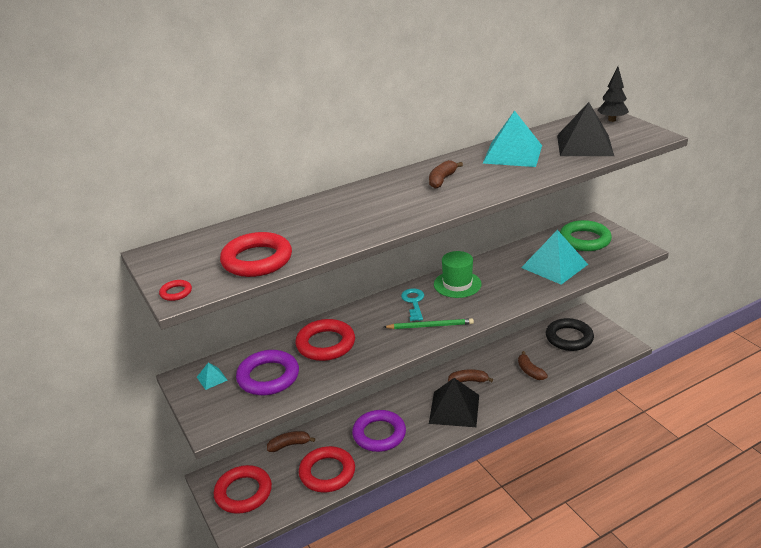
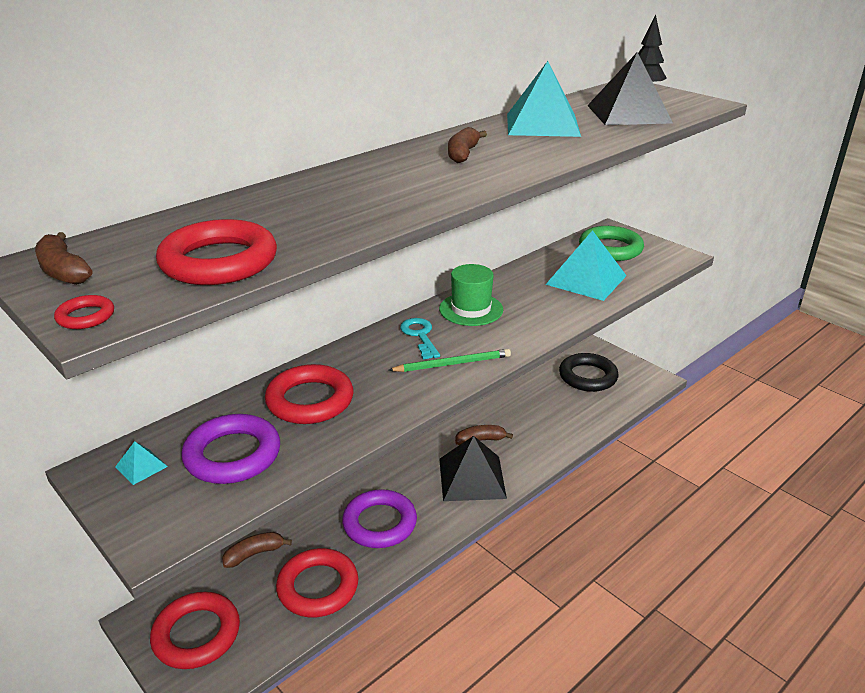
camera: 15 degrees left, 0 degrees up
(530, 371) = (553, 420): brown banana -> brown banana (63, 271)

